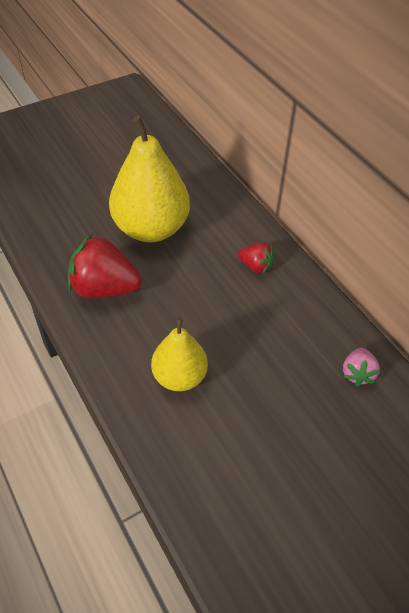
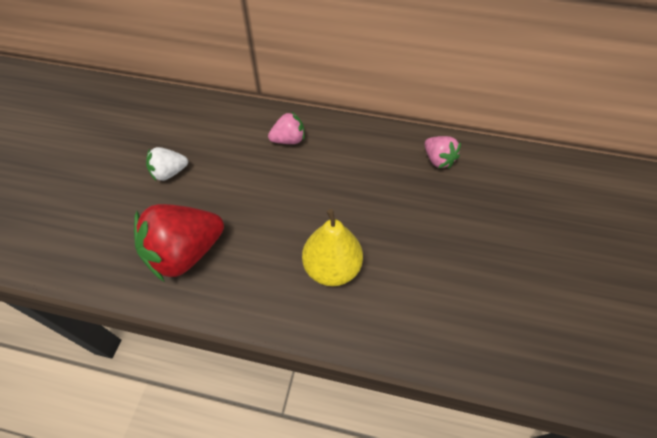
camera: 45 degrees left, 5 degrees up
(151, 228) = (170, 173): yellow pear -> white strawberry
(255, 266) = (288, 140): red strawberry -> pink strawberry

